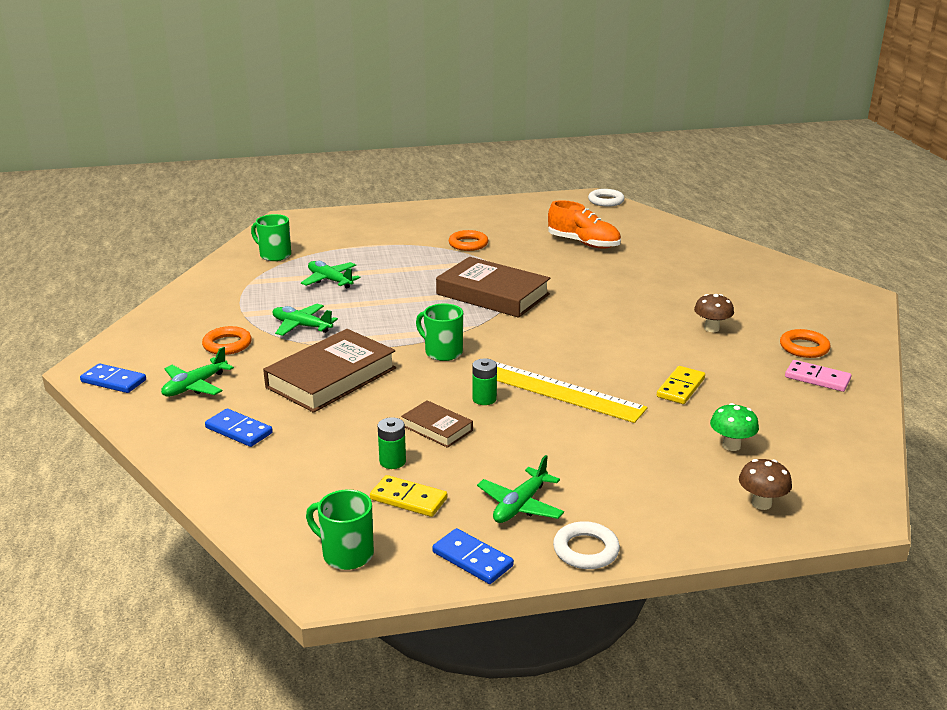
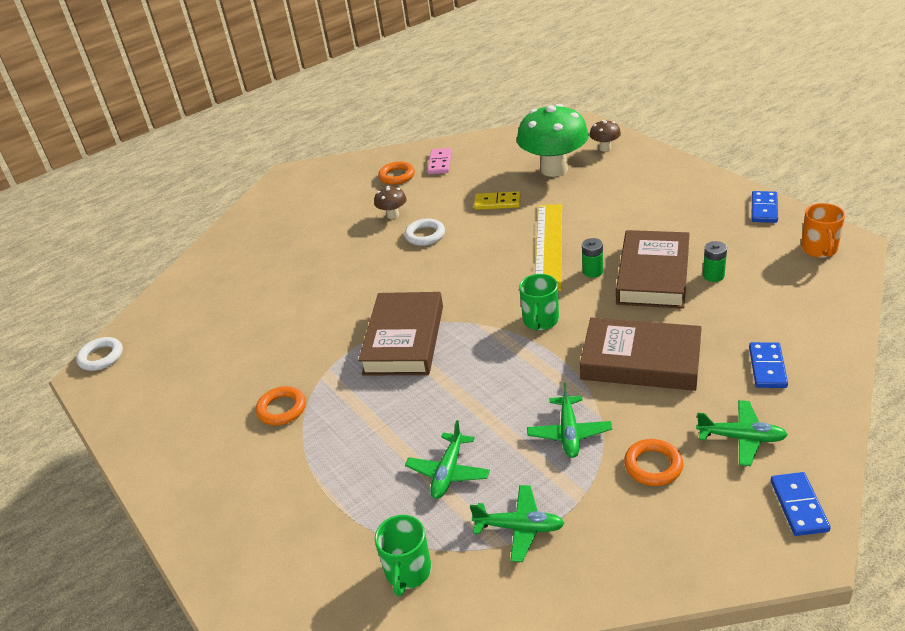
camera: 110 degrees left, 10 degrees up
(346, 554) = (819, 249): green mug -> orange mug
(408, 499) = (742, 251): yellow domino -> none
(437, 428) = (653, 275): brown book -> brown book, size x1.98
(520, 505) = (697, 212): green plane -> green plane (519, 528)
(583, 243) = (241, 330): orange shoe -> none
(586, 550) = (710, 181): white ring -> white ring (425, 235)
(731, 445) = (554, 169): green mushroom -> green mushroom, size x2.23

